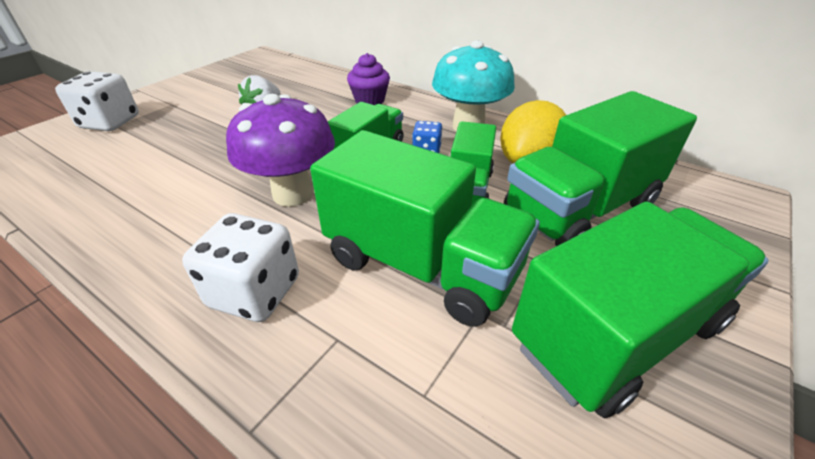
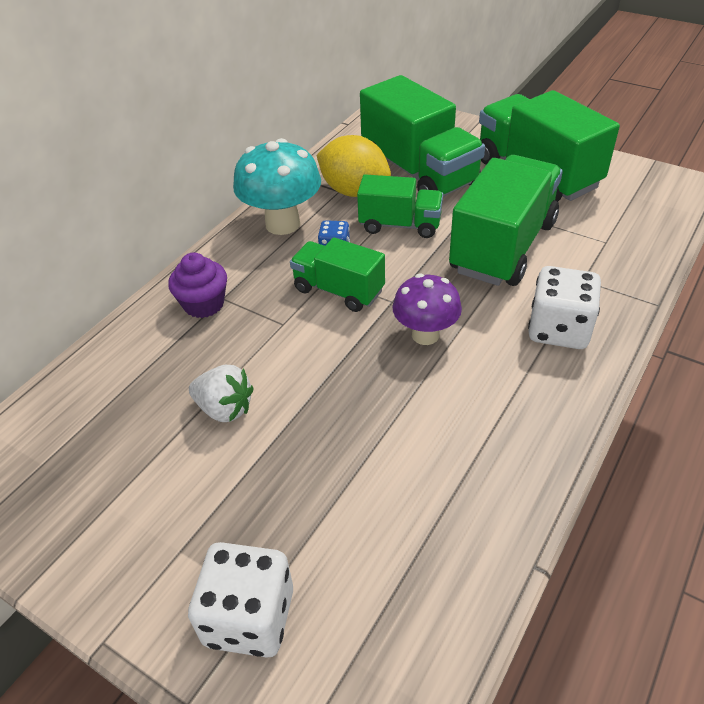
camera: 90 degrees left, 5 degrees up
(293, 194) = (425, 335): purple mushroom -> purple mushroom, size x0.66

